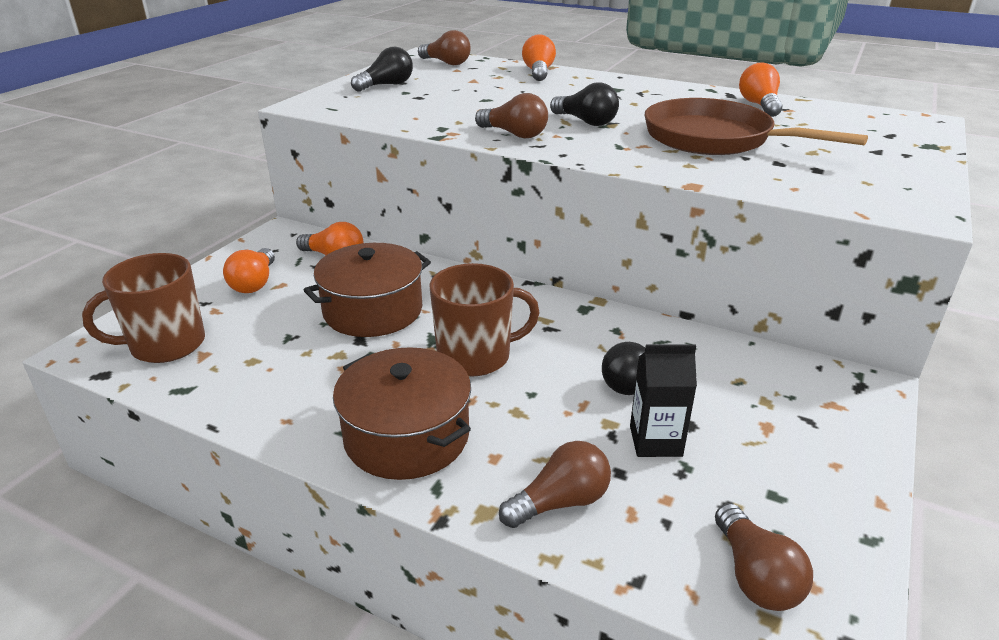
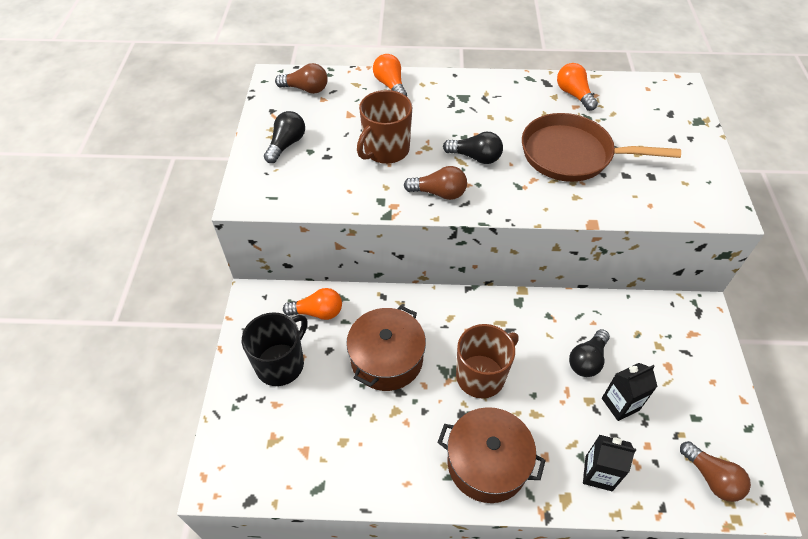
camera: 25 degrees left, 20 degrees up
(166, 345) = (270, 453): brown mug -> brown mug (386, 150)
(254, 283) = (281, 364): orange light bulb -> black mug
(560, 502) = (598, 473): brown light bulb -> black carton

